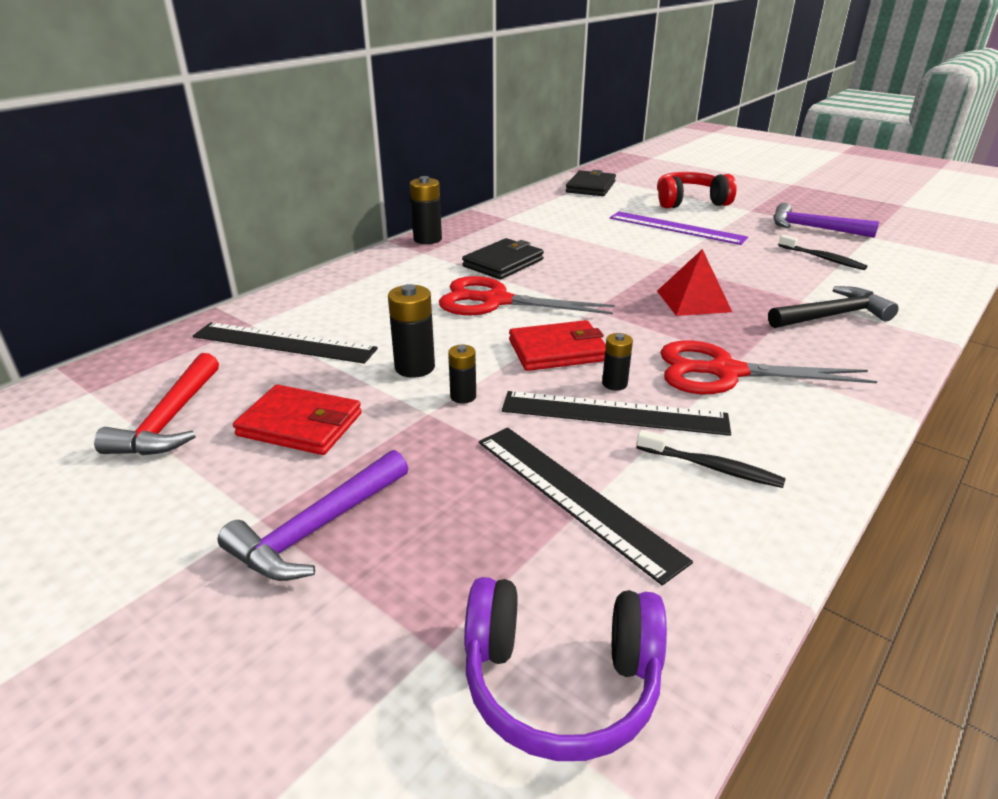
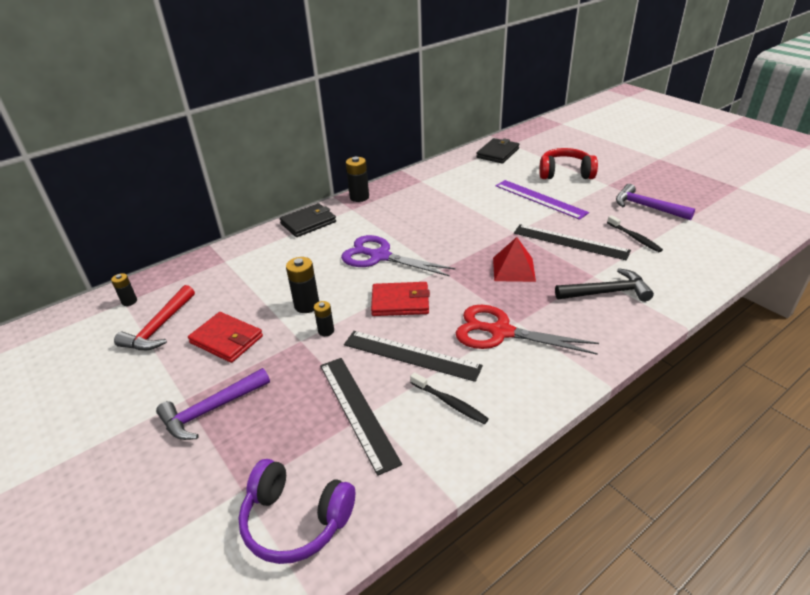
camera: 15 degrees right, 5 degrees up
(284, 343) = (238, 278): black ruler -> black ruler (570, 242)
(495, 301) = (380, 256): red scissors -> purple scissors
(503, 263) = (400, 223): black wallet -> black wallet (308, 223)
(614, 384) = (423, 332): black battery -> black battery (129, 301)

